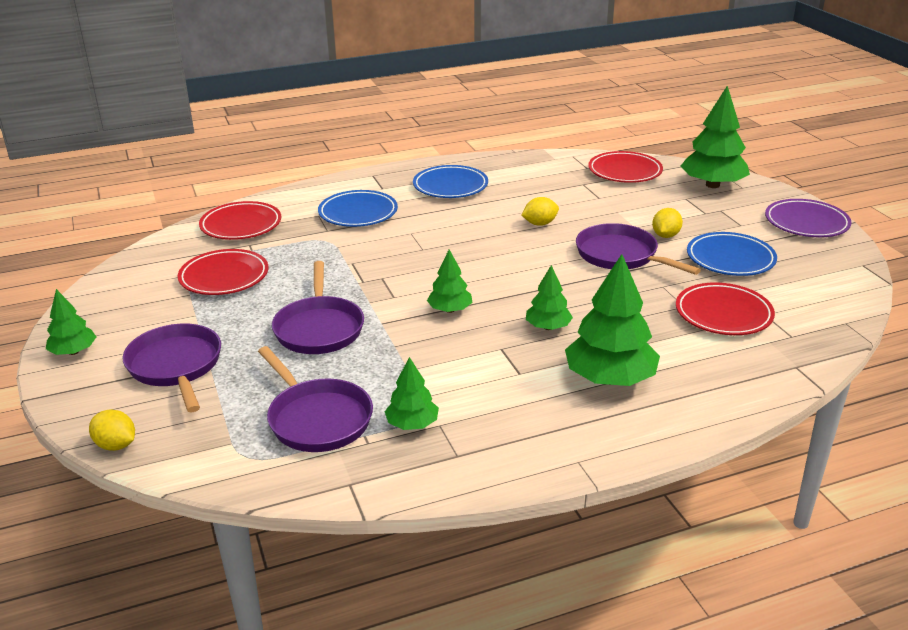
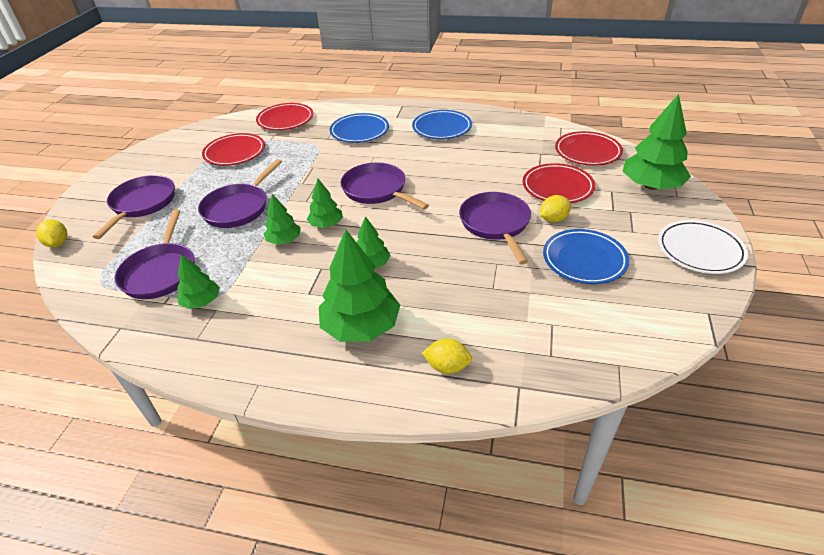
camera: 35 degrees right, 10 degrees up
(74, 352) = (112, 175): green tree -> green tree (284, 240)
(461, 263) = (377, 190): none -> purple pan
(540, 224) = (468, 177): yellow lemon -> yellow lemon (447, 366)
(723, 314) = (516, 309): red plate -> red plate (557, 187)
(806, 223) = (700, 250): purple plate -> white plate

